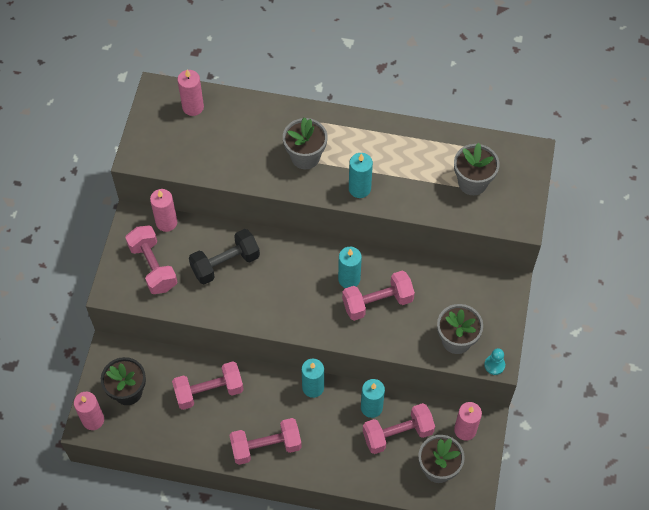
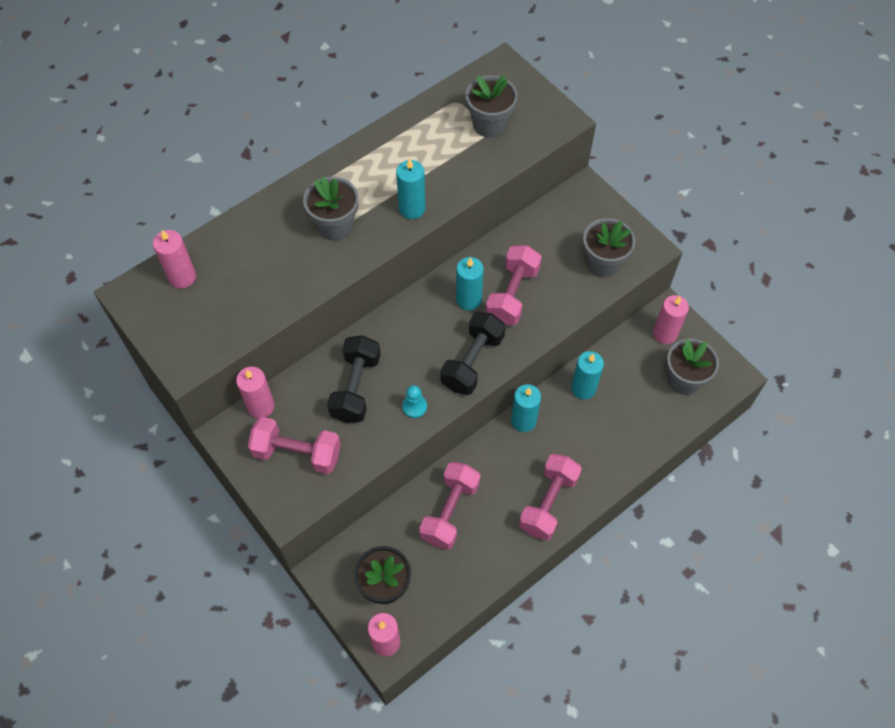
camera: 50 degrees left, 0 degrees up
(304, 316) = (472, 362): none -> black dumbbell
(397, 434) = (626, 387): pink dumbbell -> none
(494, 365) = (651, 253): turquoise pawn -> turquoise pawn (414, 407)

